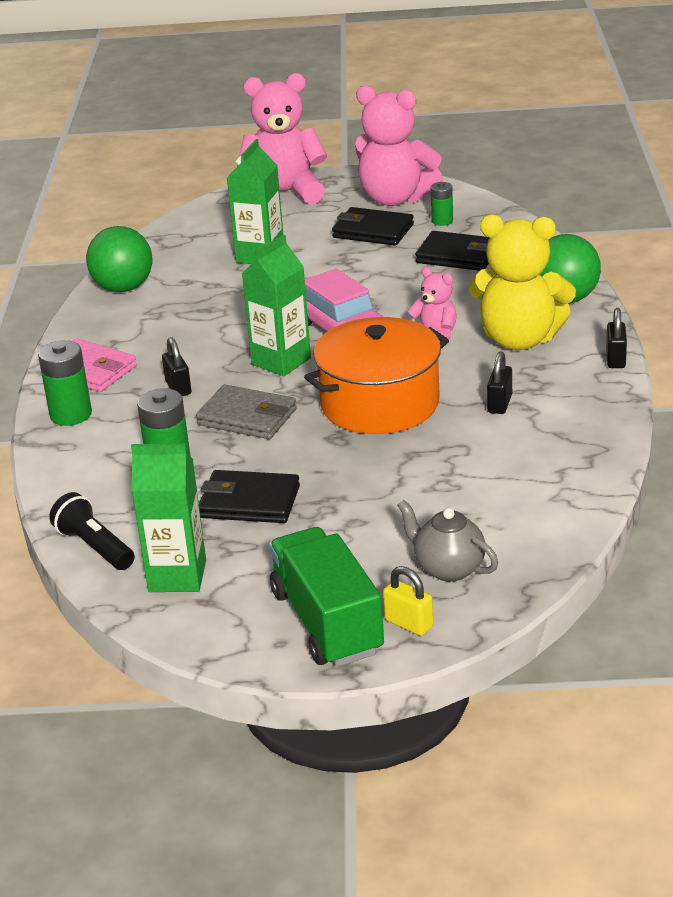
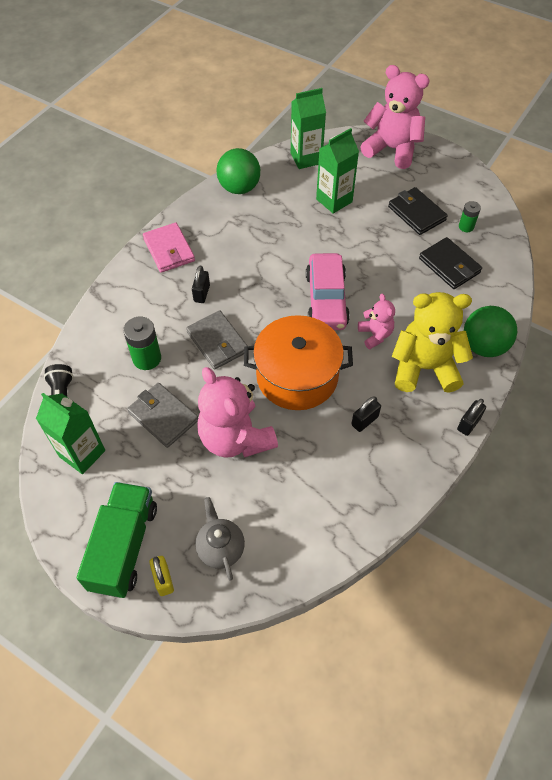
camera: 30 degrees right, 25 degrees up
(71, 415) = (132, 282): green battery -> none
(249, 502) = (163, 416): black wallet -> grey wallet
(281, 361) = (272, 304): green carton -> green carton (306, 158)
(395, 198) = (454, 189): pink teddy bear -> pink teddy bear (235, 438)
(519, 339) = (424, 368): yellow teddy bear -> yellow teddy bear turned 135 degrees clockwise

